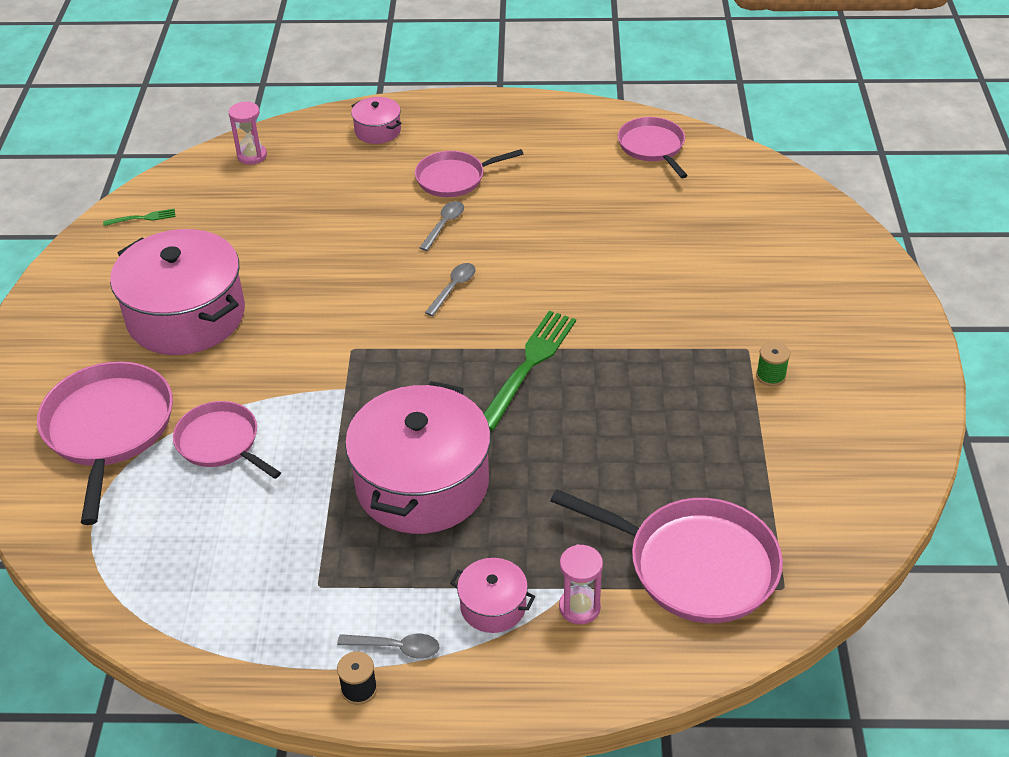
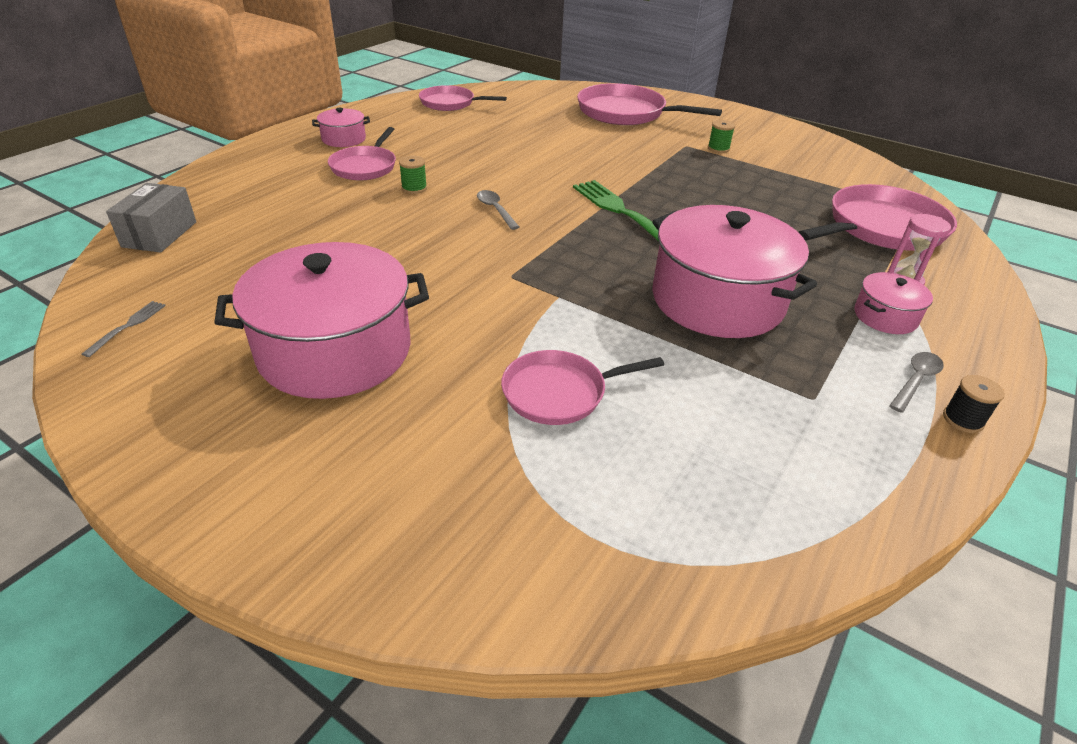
camera: 60 degrees left, 5 degrees down
(108, 429) = (451, 471): pink pan -> pink pan (626, 113)
(142, 218) = (127, 326): green fork -> grey fork
(252, 156) = (160, 234): pink hourglass -> grey box
(378, 131) = (247, 173): pink pot -> pink pot (344, 139)
(444, 225) = (414, 188): grey spoon -> green spool

